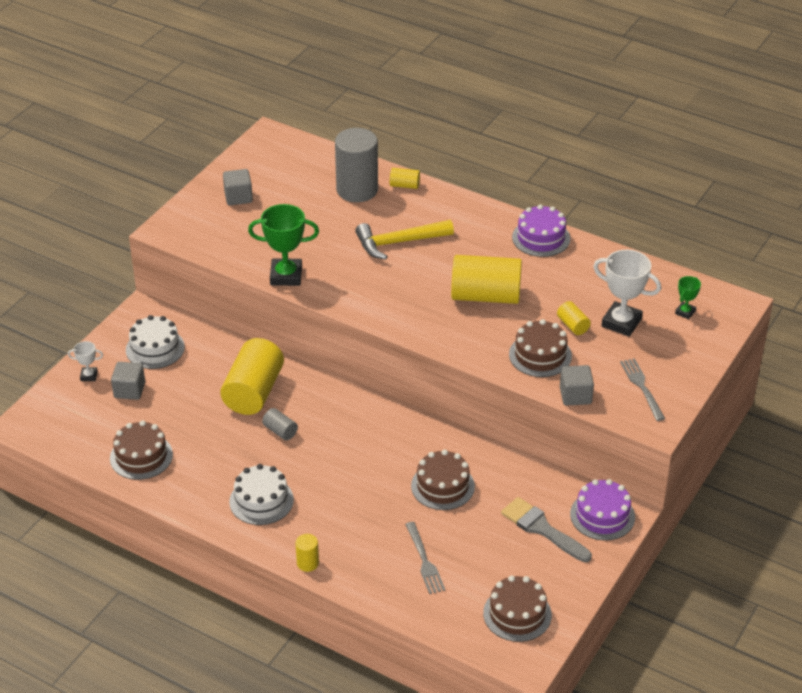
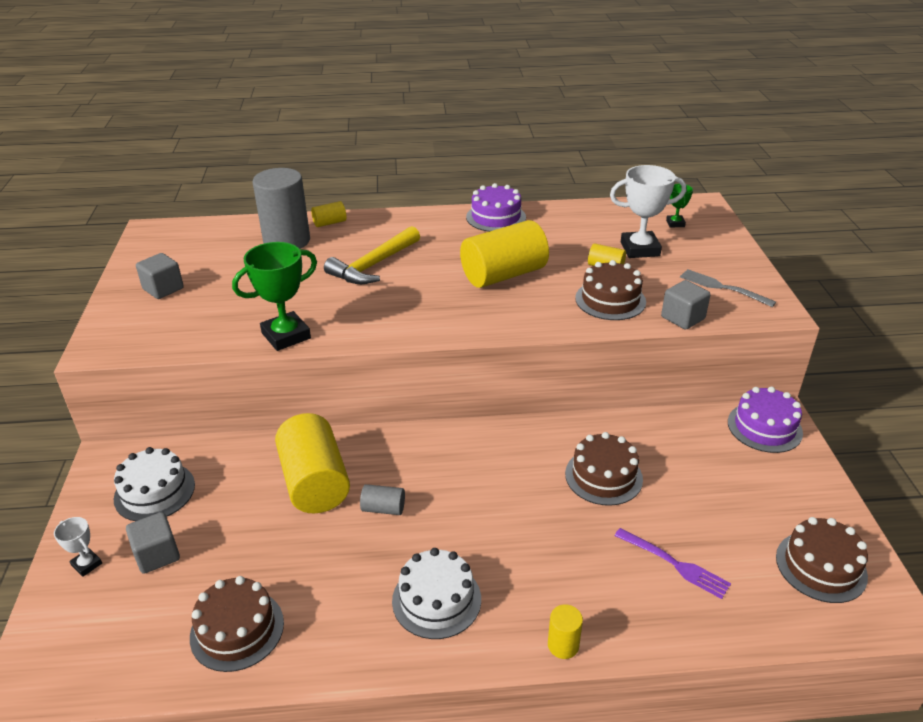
camera: 35 degrees left, 5 degrees down
(89, 376) = (87, 564): white trophy -> white trophy turned 75 degrees clockwise
(424, 560) = (674, 564): grey fork -> purple fork
(542, 529) = (734, 467): grey brush -> none

